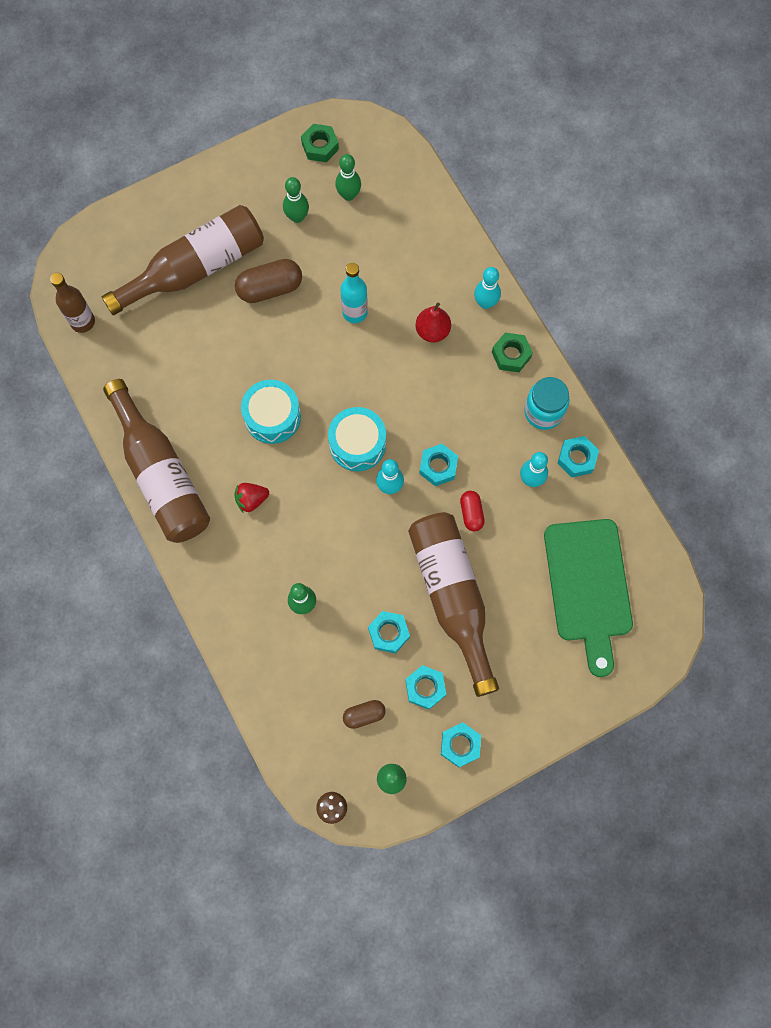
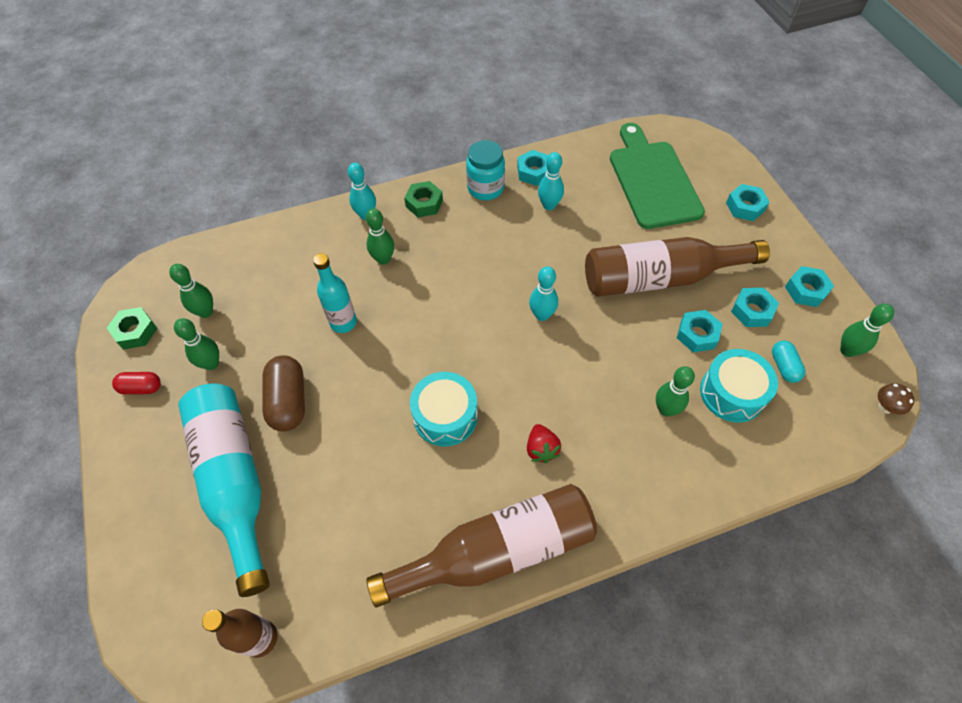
camera: 80 degrees left, 15 degrees down
(195, 268) = (234, 481): brown bottle -> turquoise bottle
(357, 444) = (491, 337): turquoise drum -> turquoise drum (732, 393)
(364, 715) = (784, 366): brown capsule -> turquoise capsule
(432, 331) = (383, 259): red pear -> green bowling pin
(438, 467) = (527, 272): turquoise nut -> turquoise nut (745, 207)
(471, 513) = (577, 253): red capsule -> red capsule (141, 388)
(588, 586) = (652, 180): green cutting board -> green cutting board turned 105 degrees counterclockwise

